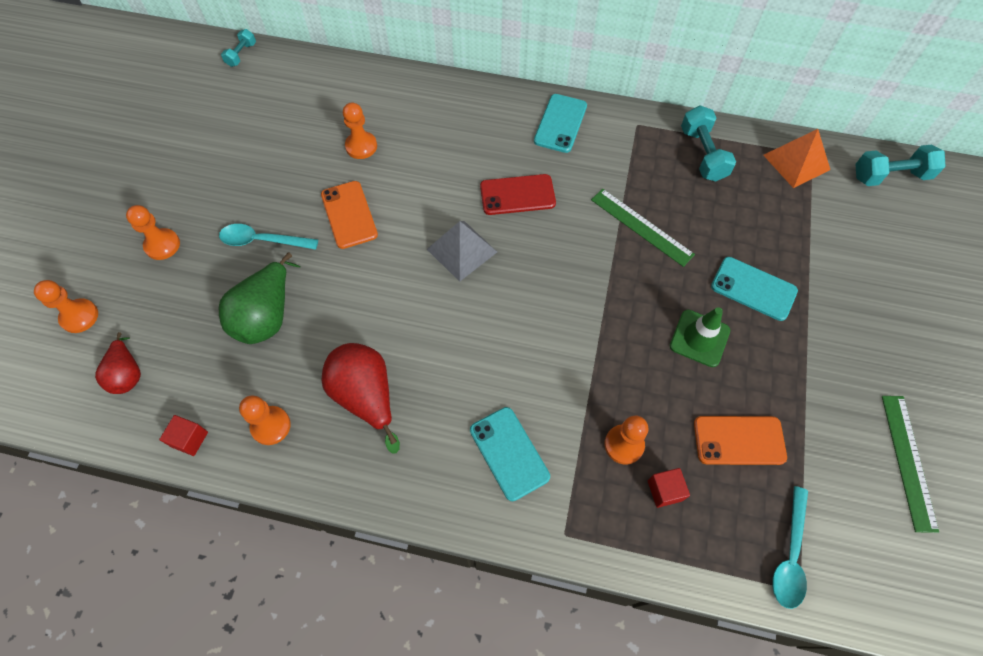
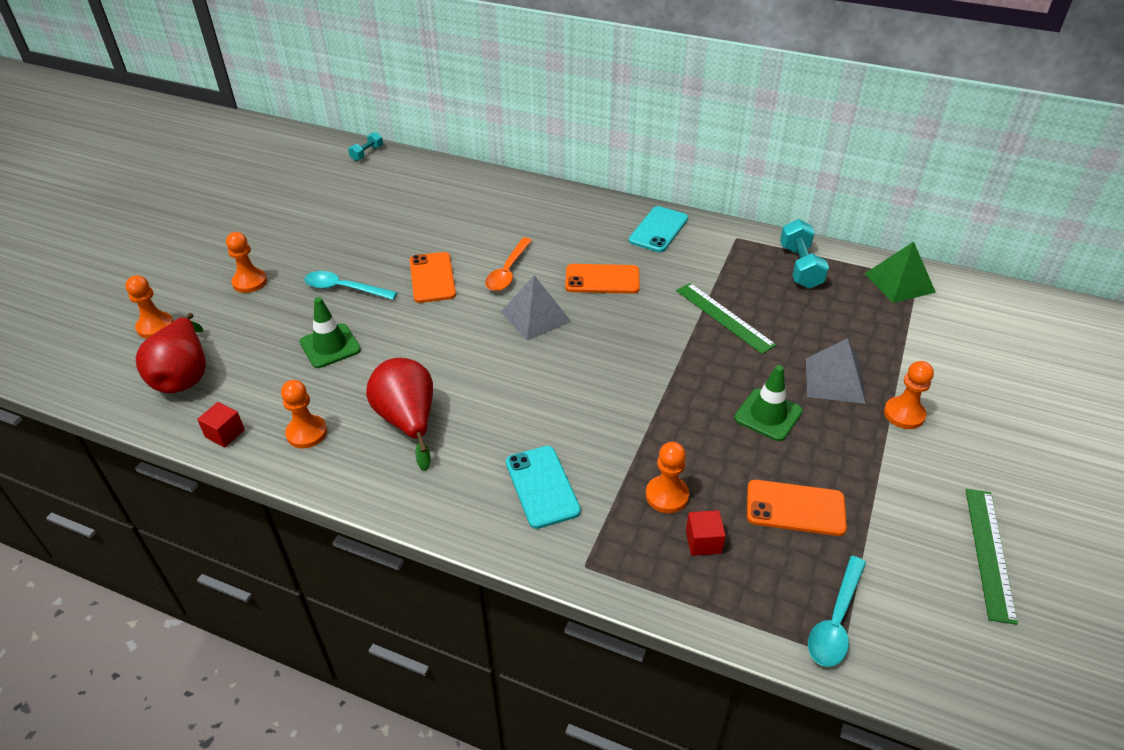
camera: 10 degrees right, 20 degrees down
(127, 374) = (184, 375): red pear -> red pear, size x1.63
(267, 316) = (330, 346): green pear -> green traffic cone
(361, 146) = (459, 228): orange pawn -> orange pawn (904, 414)
(423, 197) = (508, 271): none -> orange spoon
(517, 195) = (602, 279): red phone -> orange phone
(753, 289) = (835, 380): turquoise phone -> grey pyramid
(796, 162) = (899, 282): orange pyramid -> green pyramid
(890, 176) = (1001, 304): turquoise dumbbell -> none

